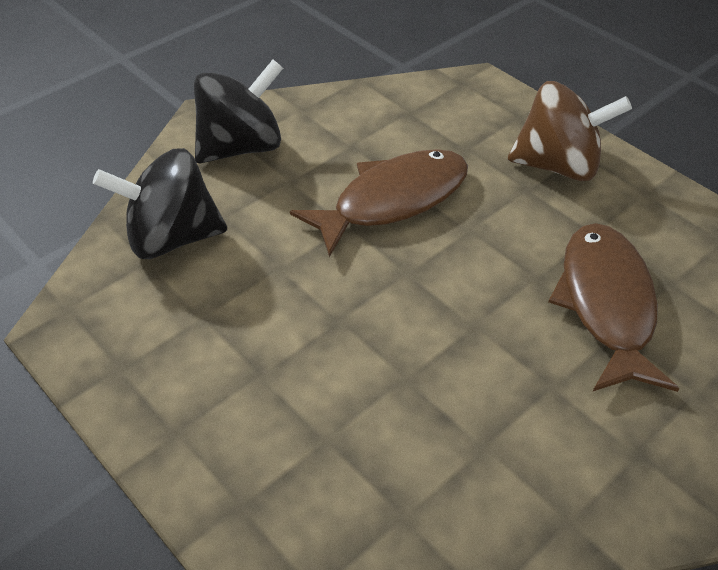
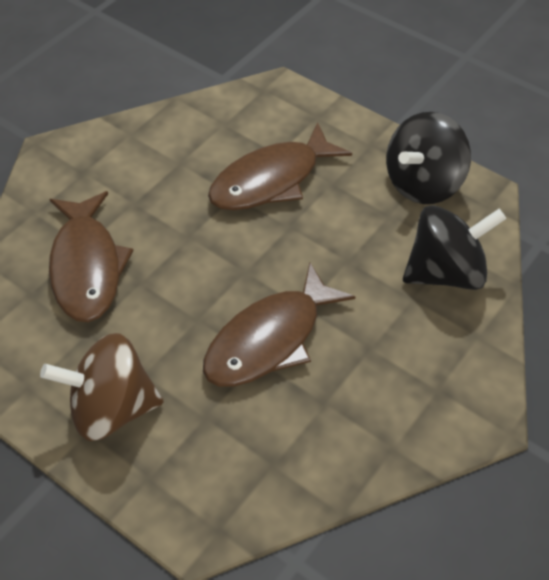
camera: 170 degrees right, 5 degrees up
(241, 147) = (433, 381): black spinning top -> black spinning top (423, 183)
(347, 392) = (271, 180): none -> brown fish

